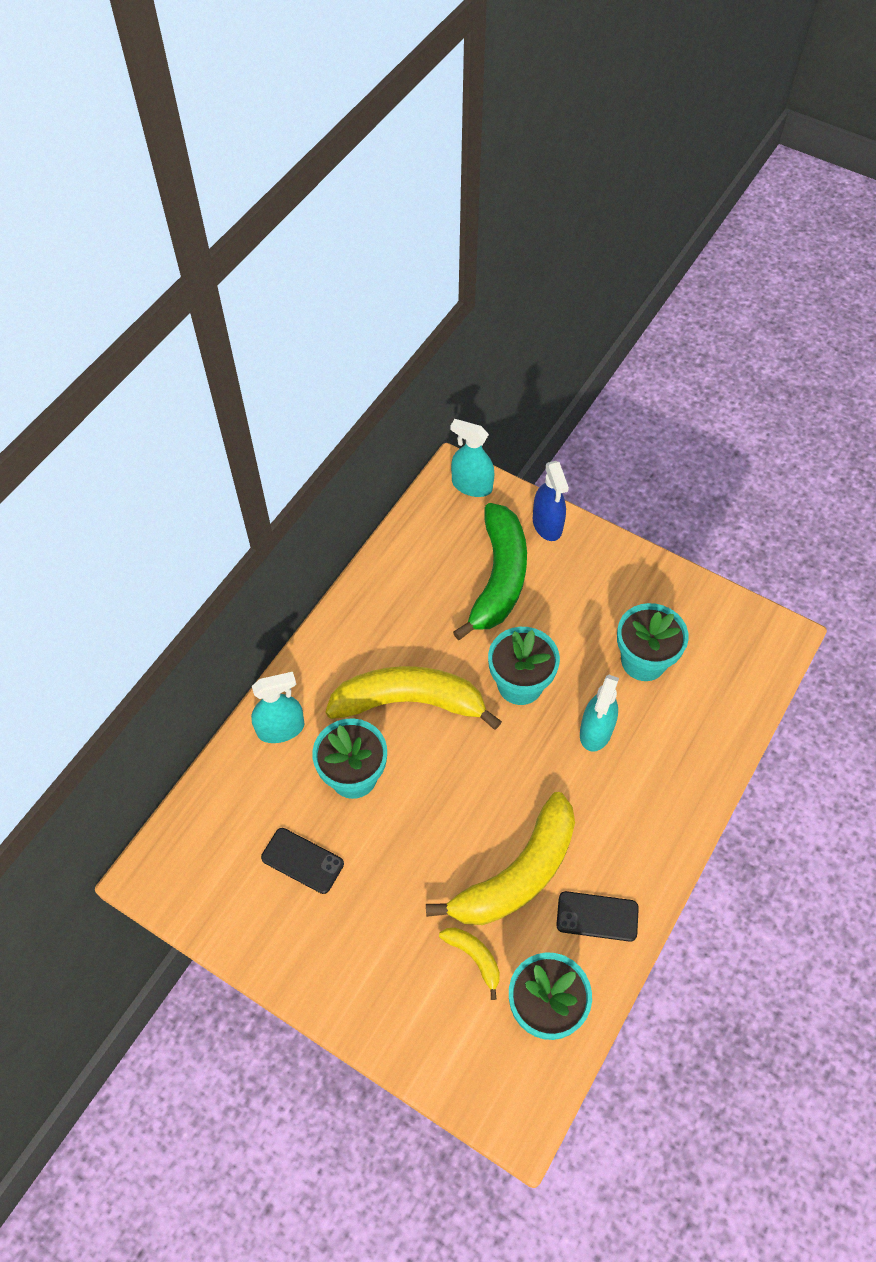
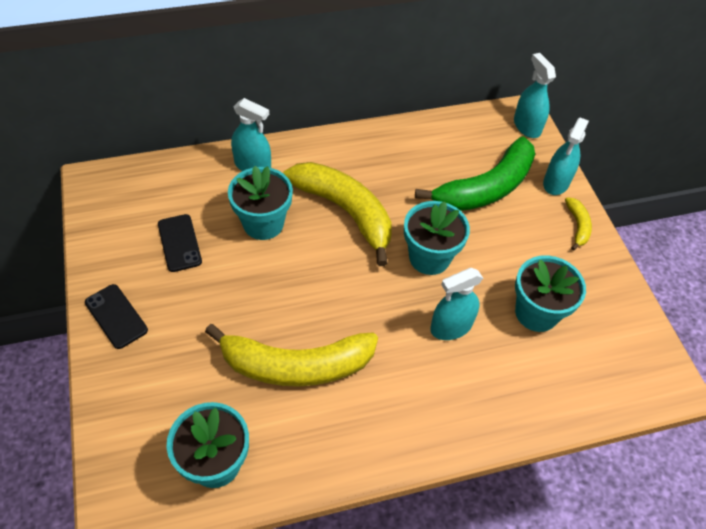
camera: 40 degrees right, 5 degrees down
(474, 957) = (210, 388): yellow banana -> yellow banana (577, 226)
(547, 524) = (556, 182): blue spray bottle -> turquoise spray bottle
(597, 916) = (318, 440): black phone -> black phone (116, 316)

